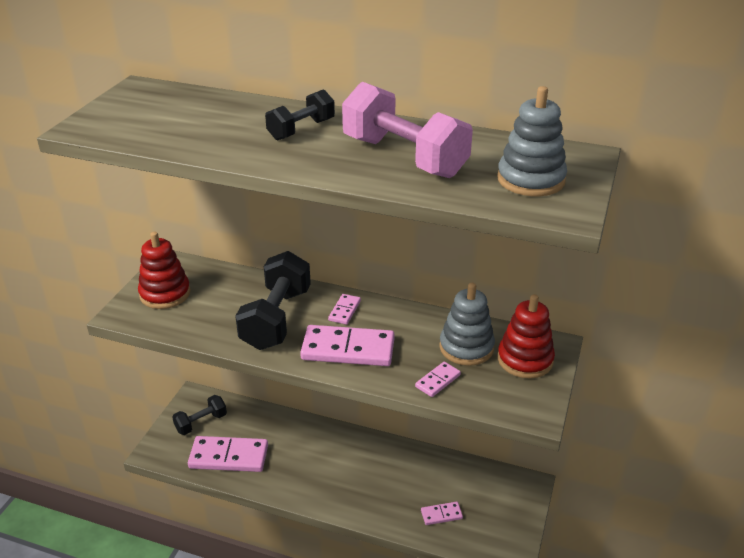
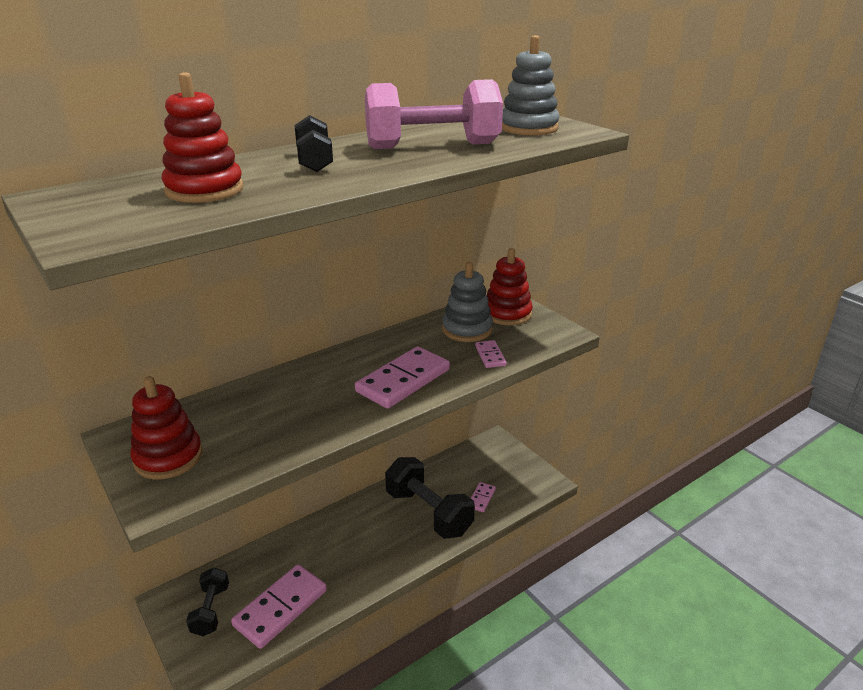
camera: 55 degrees left, 5 degrees down
(196, 122) = (204, 190): none -> red stacking toy
(276, 318) = (311, 402): black dumbbell -> black dumbbell (428, 512)
(344, 310) = (351, 363): pink domino -> none

